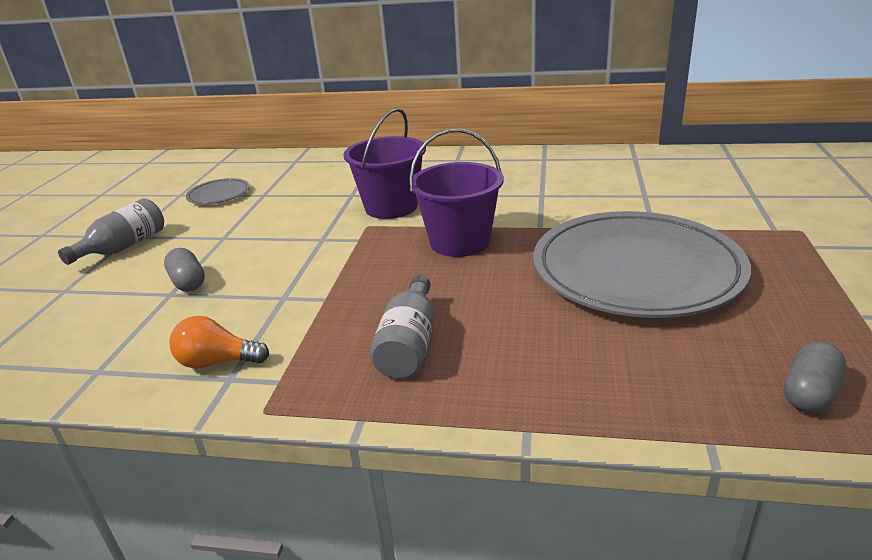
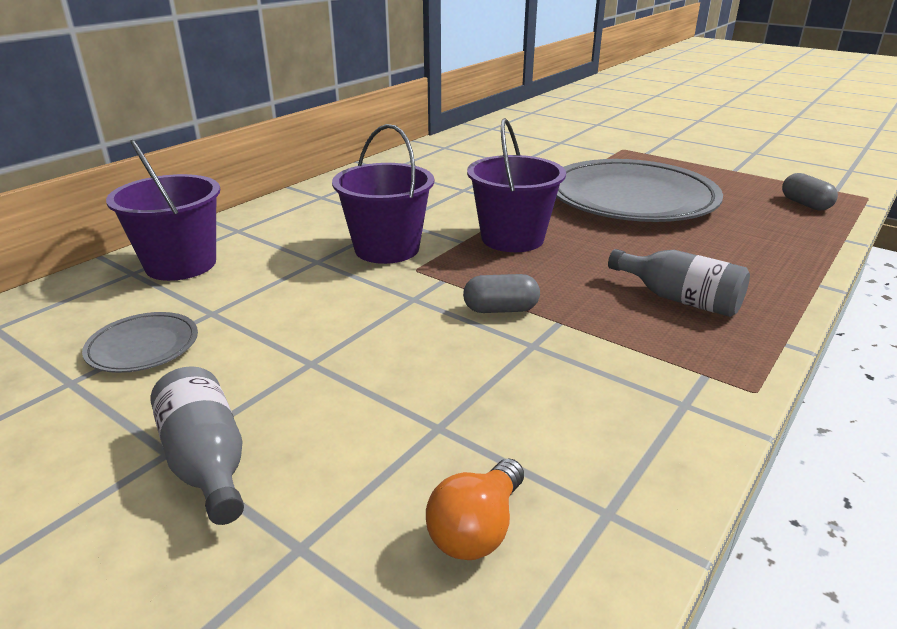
camera: 65 degrees left, 0 degrees up
(188, 282) = (419, 407): grey capsule -> grey capsule (500, 309)
(217, 362) = (646, 407): orange light bulb -> orange light bulb (477, 529)
(314, 166) = (181, 264): none -> purple bucket

